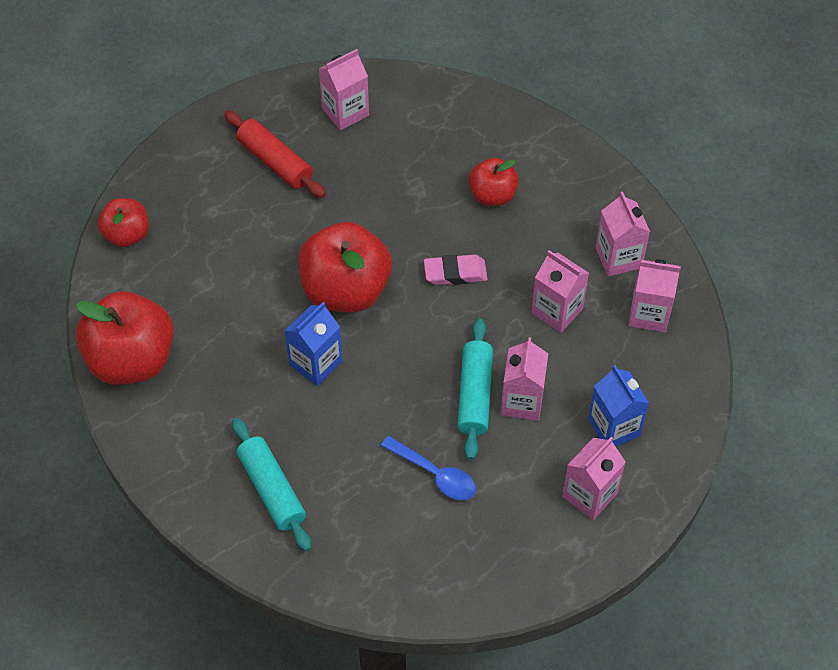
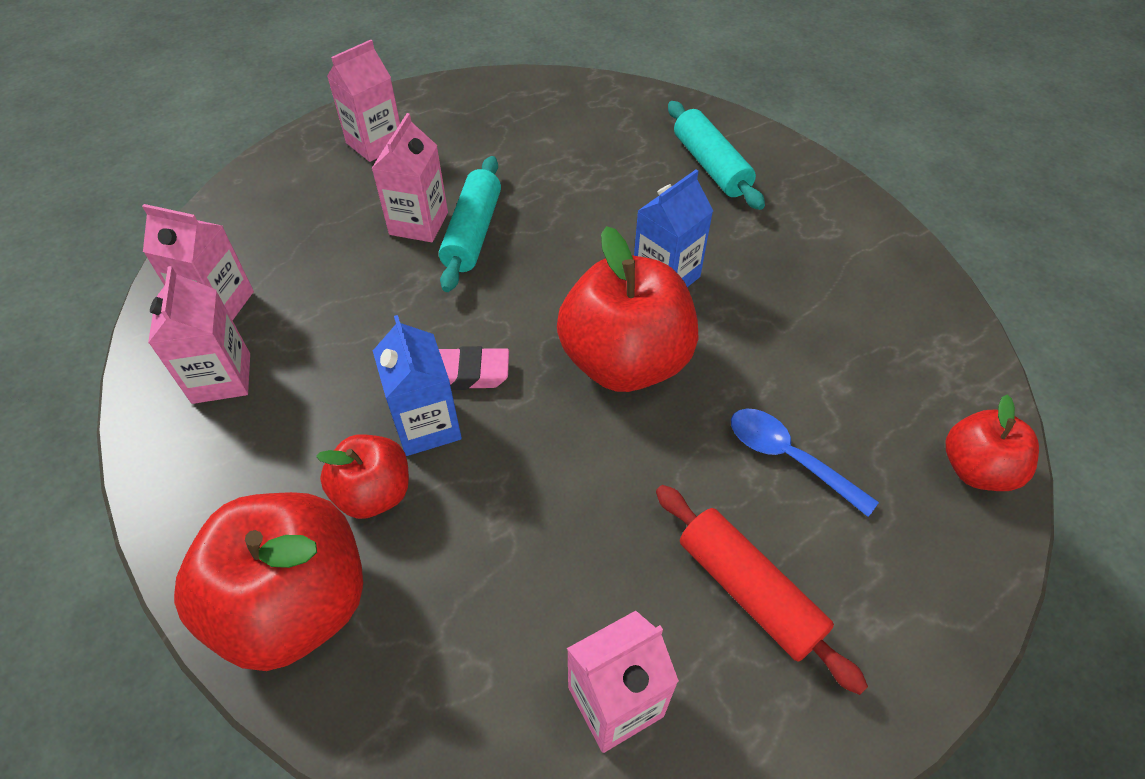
camera: 175 degrees left, 5 degrees down
(131, 360) = (907, 296): red apple -> red apple (295, 604)
(435, 474) = (533, 168): blue spoon -> blue spoon (788, 458)
(557, 311) = (338, 315): pink carton -> none
(614, 427) = (323, 194): blue carton -> blue carton (427, 425)

